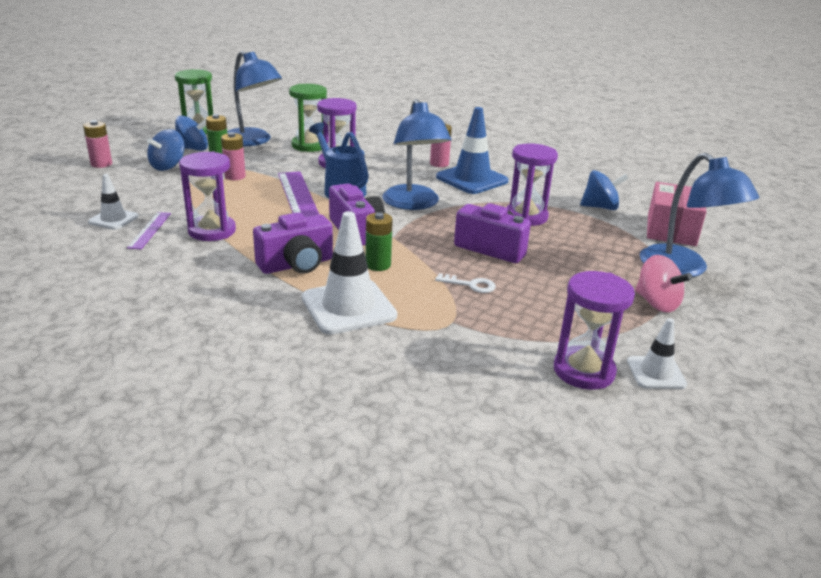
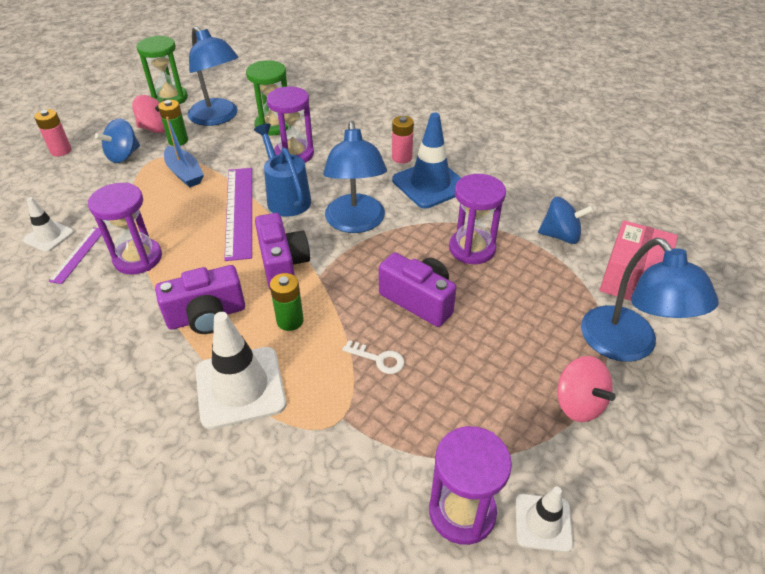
camera: 10 degrees right, 15 degrees up
(193, 149) = (155, 129): blue spinning top -> pink spinning top
(235, 176) = (184, 173): pink battery -> blue boat

